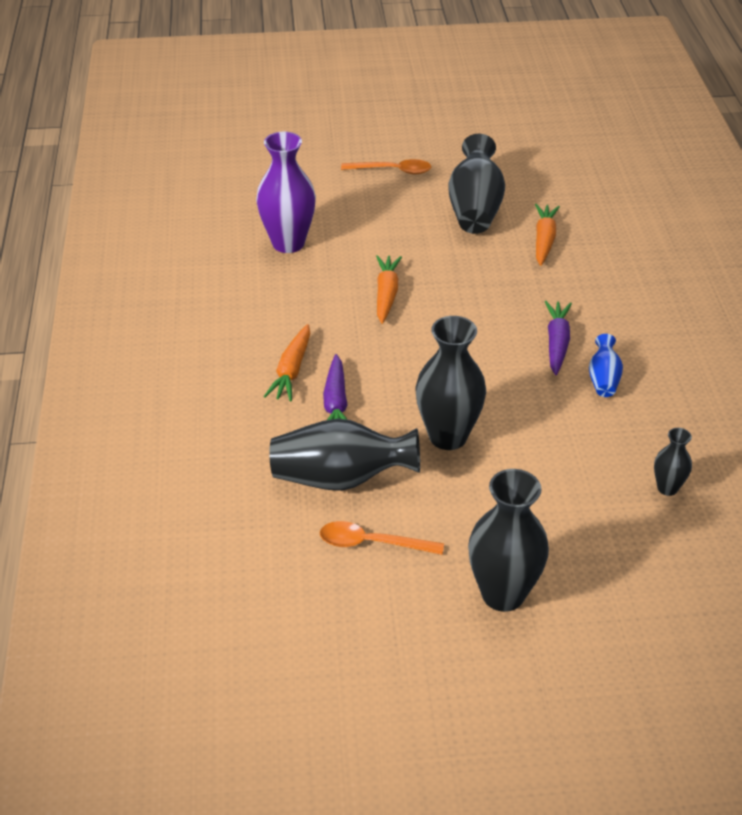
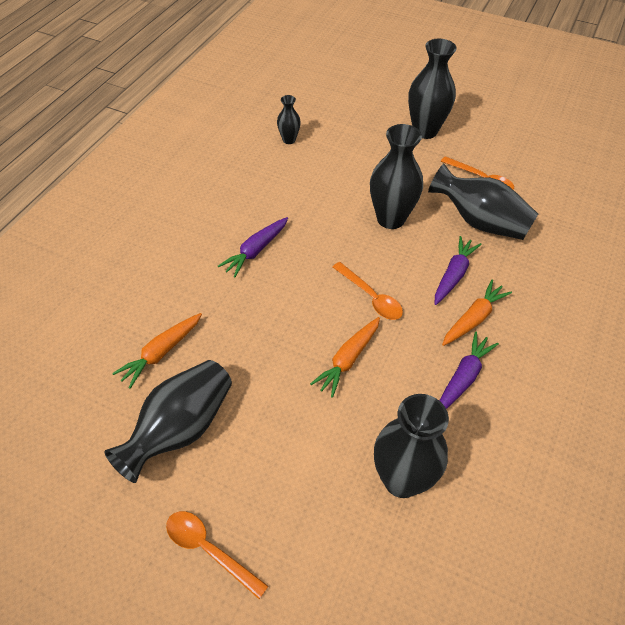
camera: 150 degrees left, 10 degrees up
(275, 320) = (463, 377): none -> purple carrot
(288, 243) = (402, 479): purple vase -> black vase
(405, 349) = (371, 297): none -> orange spoon
(603, 379) = (254, 211): blue vase -> none

